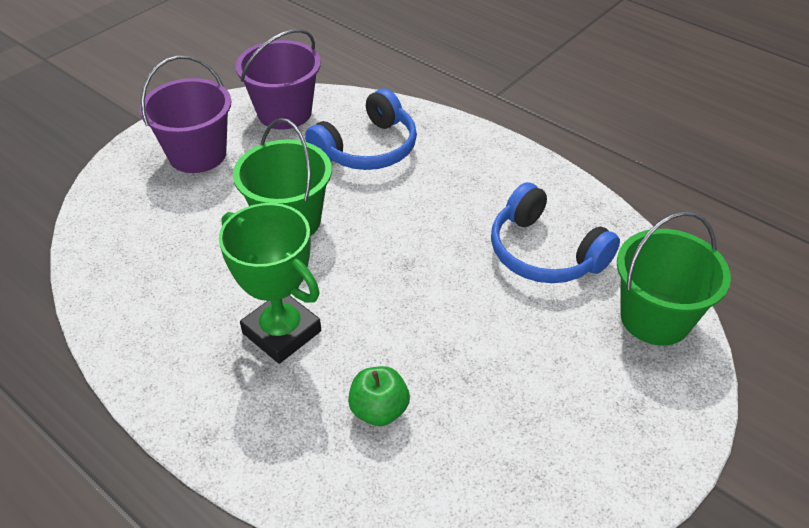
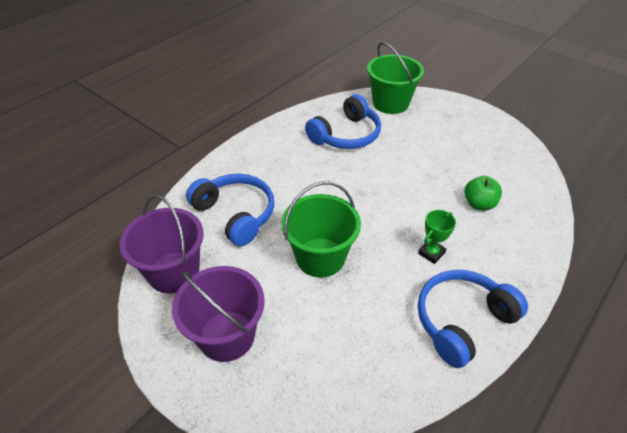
camera: 90 degrees left, 0 degrees up
(165, 349) = (462, 321): none -> blue headphones
(282, 332) = (431, 253): green trophy -> green trophy, size x0.50

